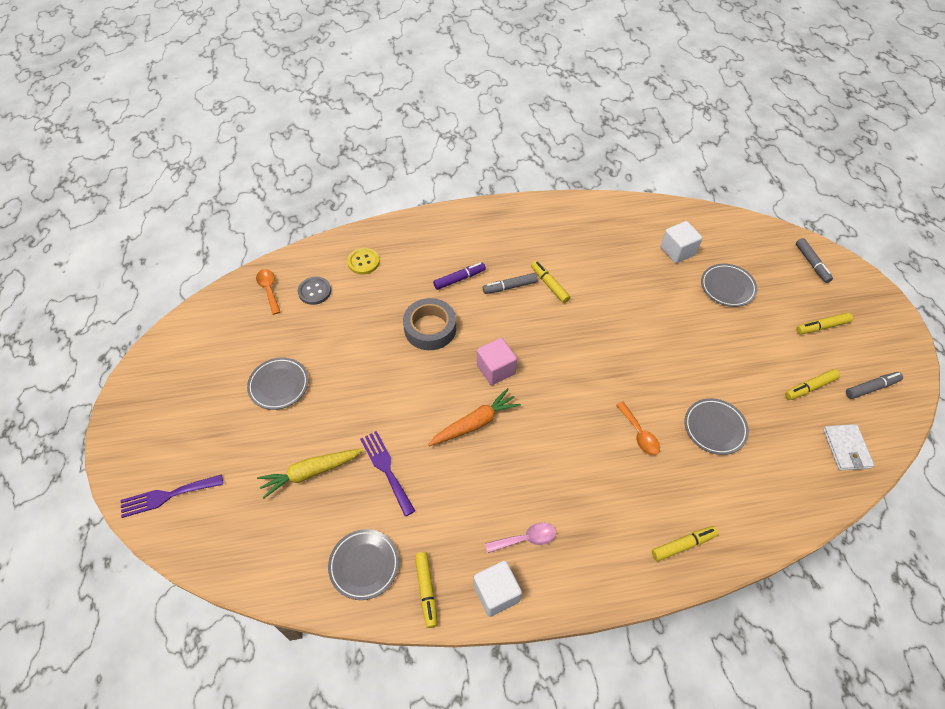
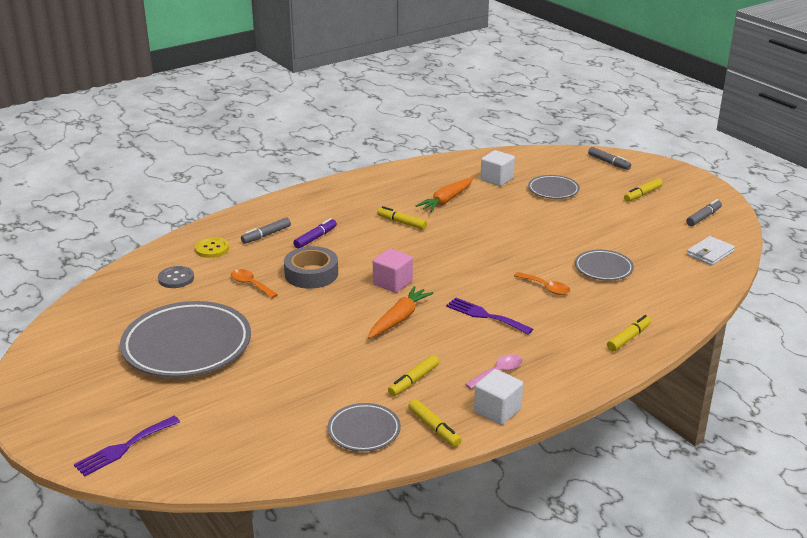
camera: 25 degrees left, 25 degrees down
(269, 290) = (126, 288): orange spoon -> orange spoon (250, 284)
(279, 385) = (187, 346): grey plate -> grey plate, size x1.97
(311, 472) = (265, 390): yellow carrot -> none
(386, 469) = (338, 368): purple fork -> purple fork (485, 315)
(509, 287) = (366, 232): grey marker -> grey marker (266, 235)
(610, 266) = (446, 200): none -> orange carrot
(810, 387) = (658, 228): yellow marker -> yellow marker (413, 381)
(846, 448) = (710, 253): white wallet -> white wallet turned 75 degrees clockwise

